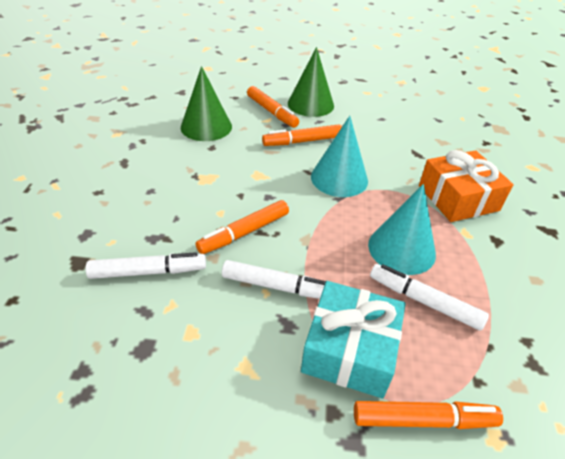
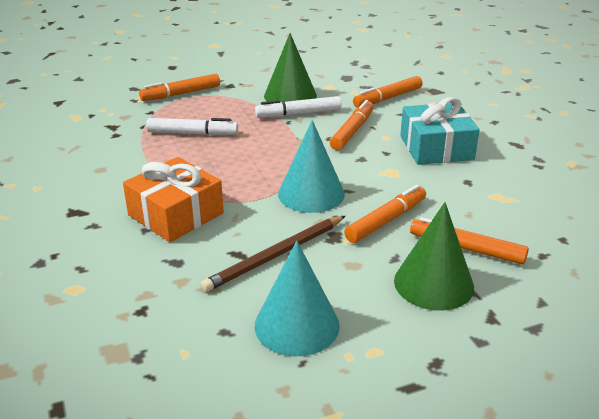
camera: 155 degrees right, 10 degrees down
(148, 272) = (387, 98): white marker -> orange marker
(206, 127) = (507, 200): green cone -> green cone (290, 95)
(350, 349) = (233, 103): turquoise gift -> turquoise gift (436, 148)
(392, 145) = (275, 256): none -> brown pencil
(401, 249) = (220, 157): turquoise cone -> turquoise cone (297, 325)

